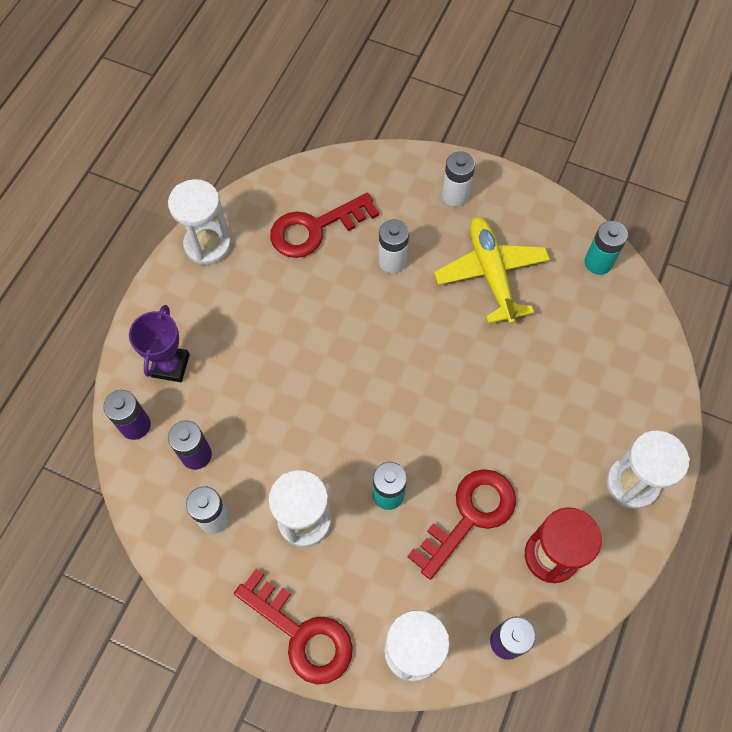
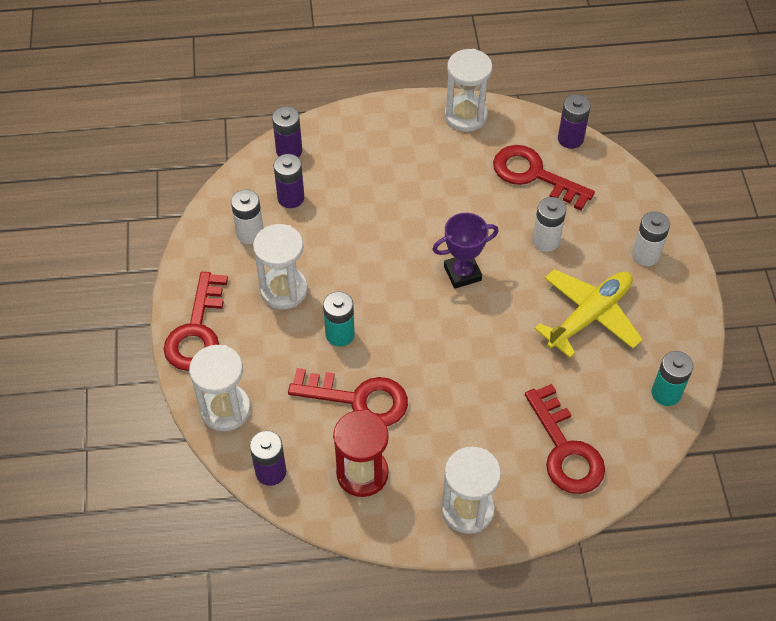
camera: 60 degrees right, 10 degrees down
(170, 365) = (349, 146): purple trophy -> purple trophy (462, 273)
(295, 177) = (570, 139): none -> purple battery
(612, 370) = (565, 449): none -> red key

